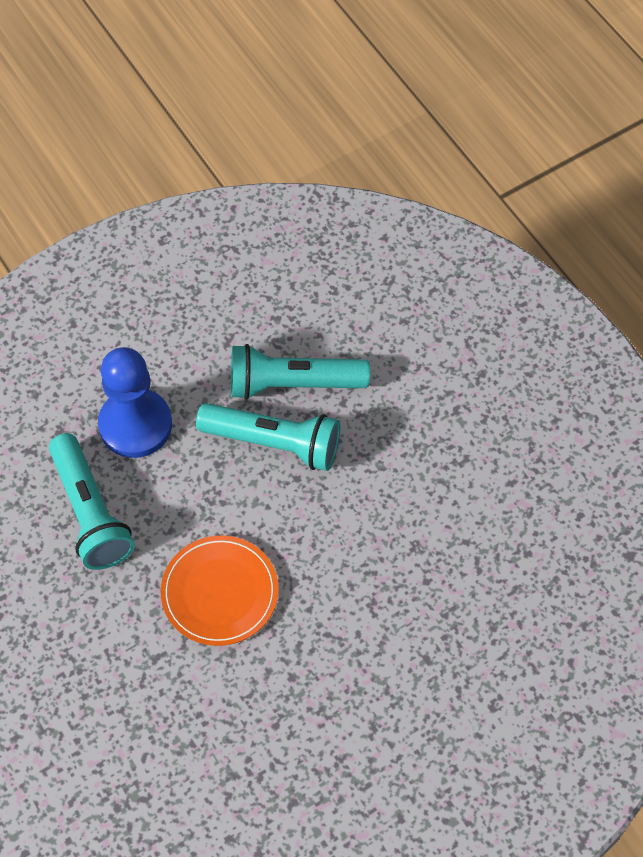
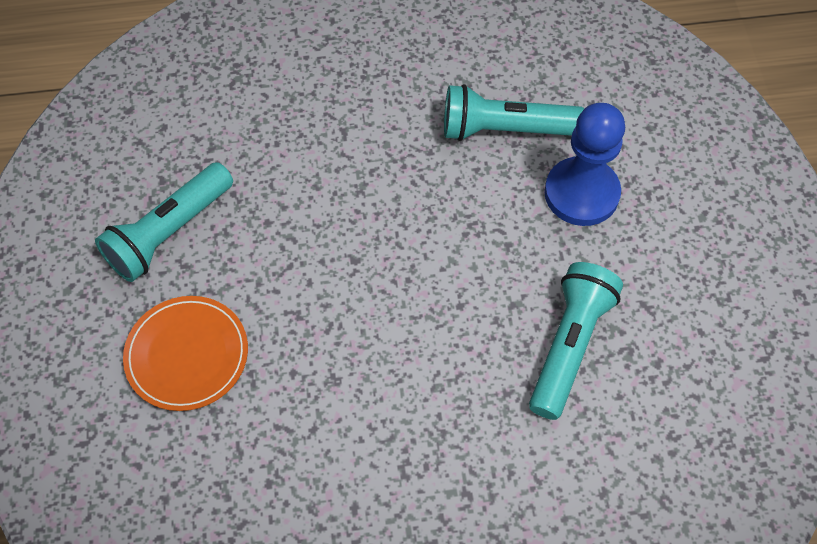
camera: 115 degrees right, 0 degrees up
(220, 592) = (376, 198): orange plate -> orange plate (187, 355)
(274, 443) = (508, 301): turquoise flashlight -> turquoise flashlight (169, 232)

